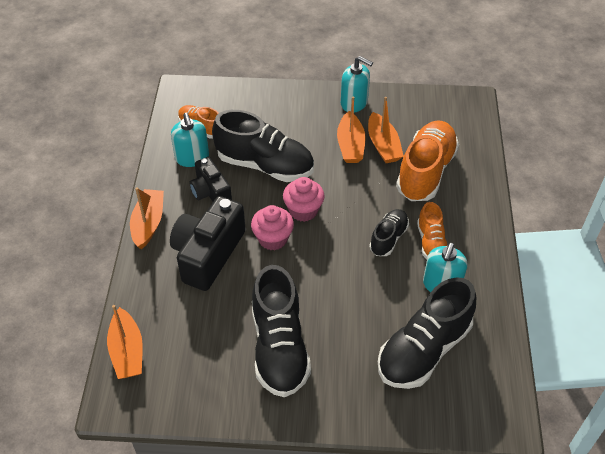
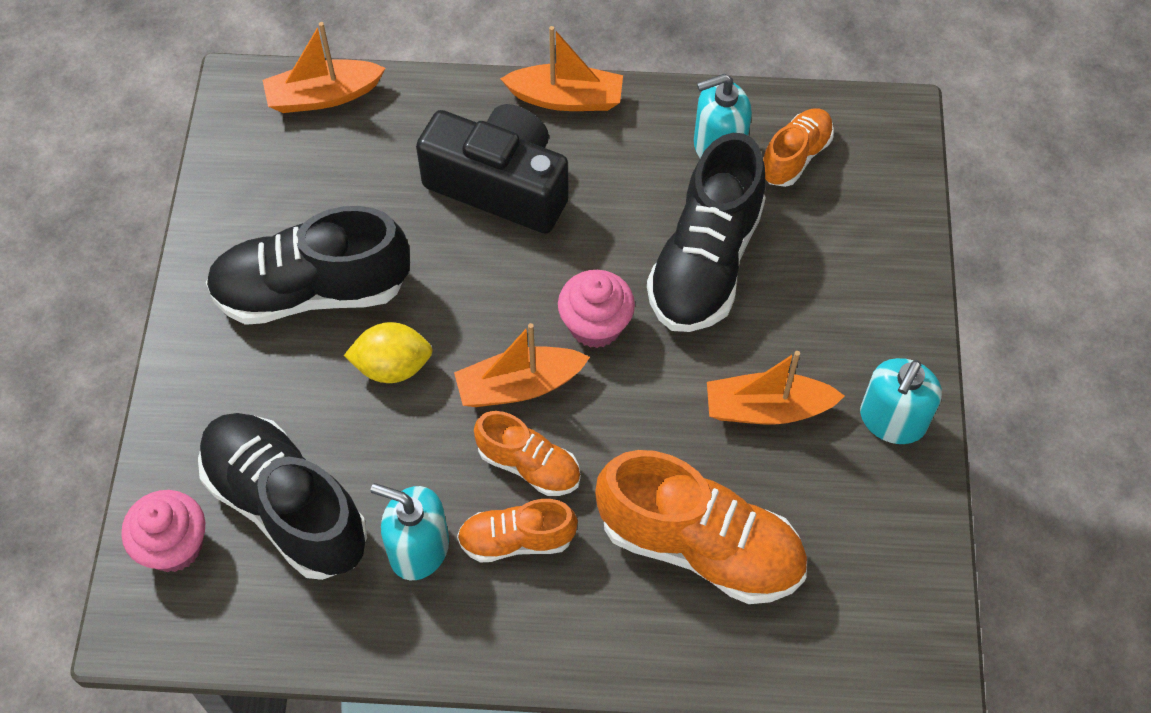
camera: 90 degrees right, 10 degrees up
(210, 192) = (637, 181): black camera -> none
(273, 239) = (531, 278): pink cupcake -> pink cupcake (174, 546)
(331, 302) = (392, 366): none -> yellow lemon
(383, 145) = (771, 470): orange boat -> orange boat (519, 386)
(388, 238) = (529, 465): black shoe -> orange shoe

